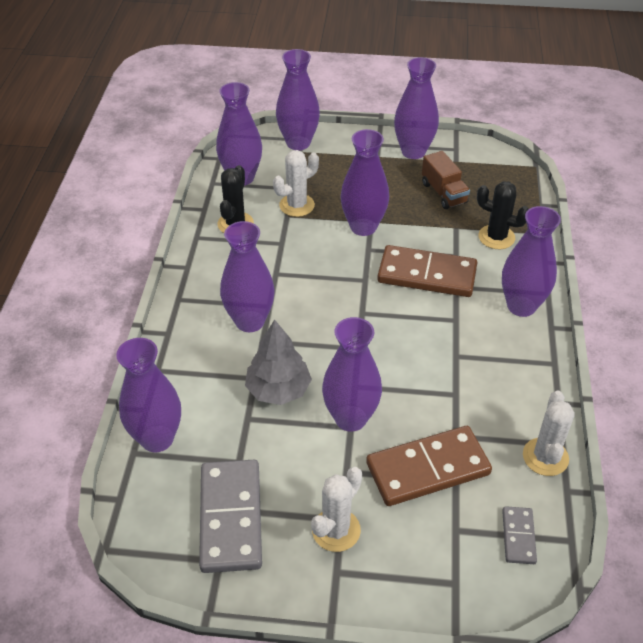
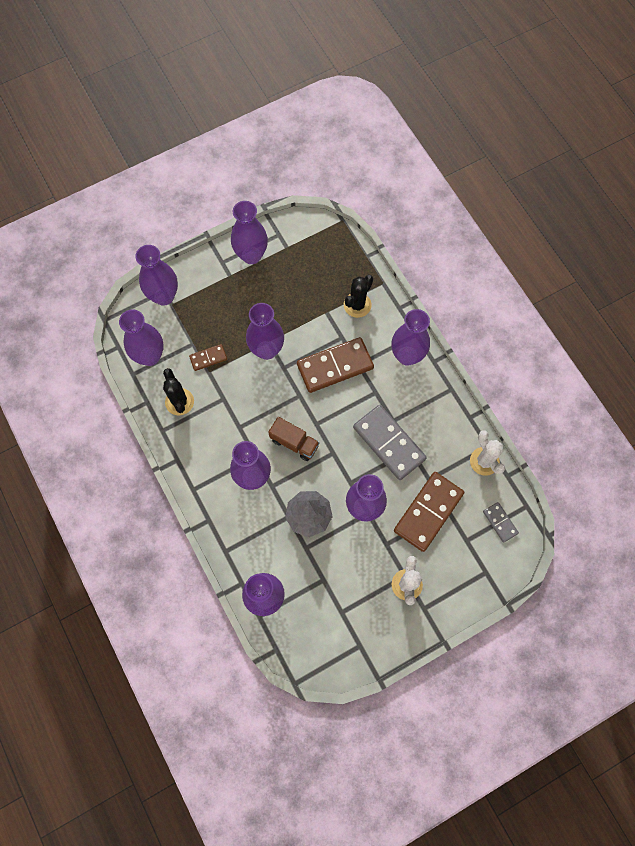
camera: 35 degrees left, 25 degrees up
(231, 518) = (346, 617): grey domino -> grey domino (389, 443)
(297, 205) = (208, 358): white cactus -> brown domino
(443, 193) = (298, 284): brown truck -> brown truck (294, 443)
(496, 237) = (357, 305): black cactus -> black cactus turned 45 degrees counterclockwise

